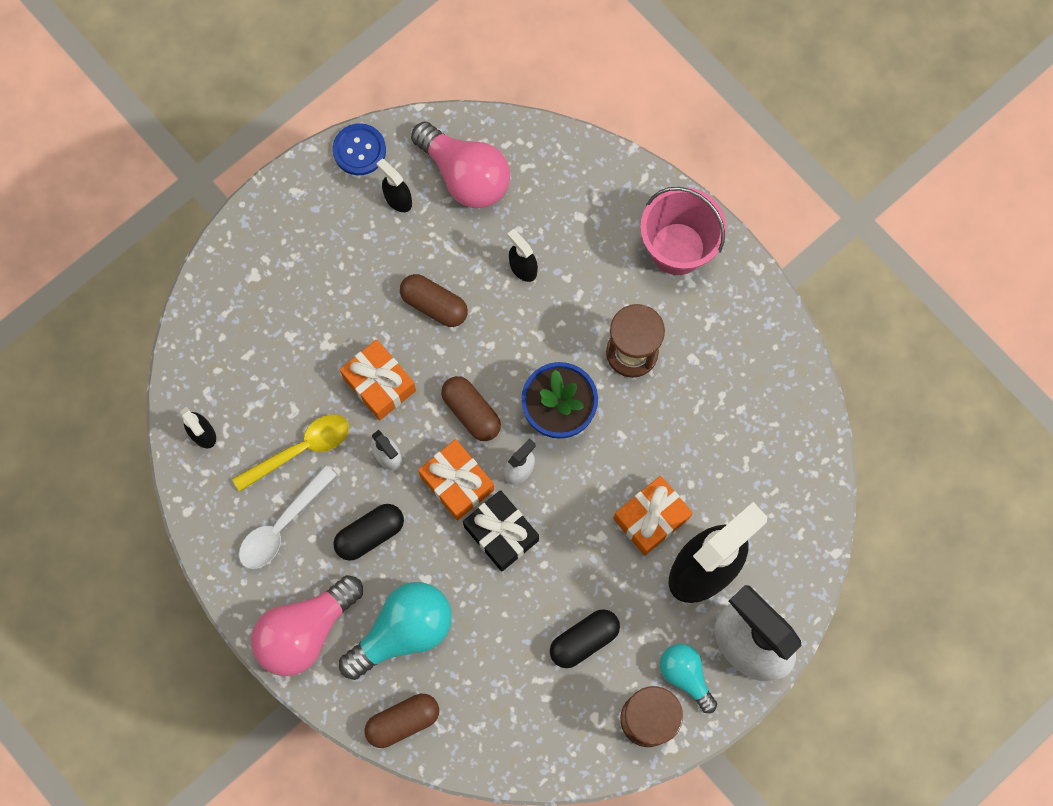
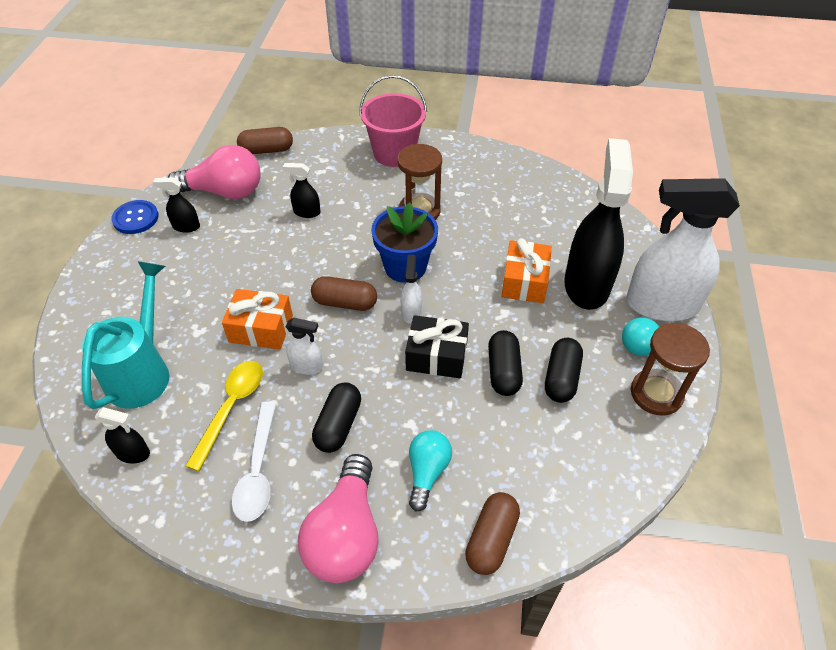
camera: 40 degrees left, 25 degrees down
(256, 354) = (142, 371): none -> turquoise watering can
(403, 631) = (427, 472): turquoise light bulb -> turquoise light bulb, size x0.60
(434, 305) = (262, 263): brown capsule -> brown capsule (267, 150)
(457, 483) = (374, 348): orange gift -> none
(543, 594) = (503, 371): none -> black capsule

